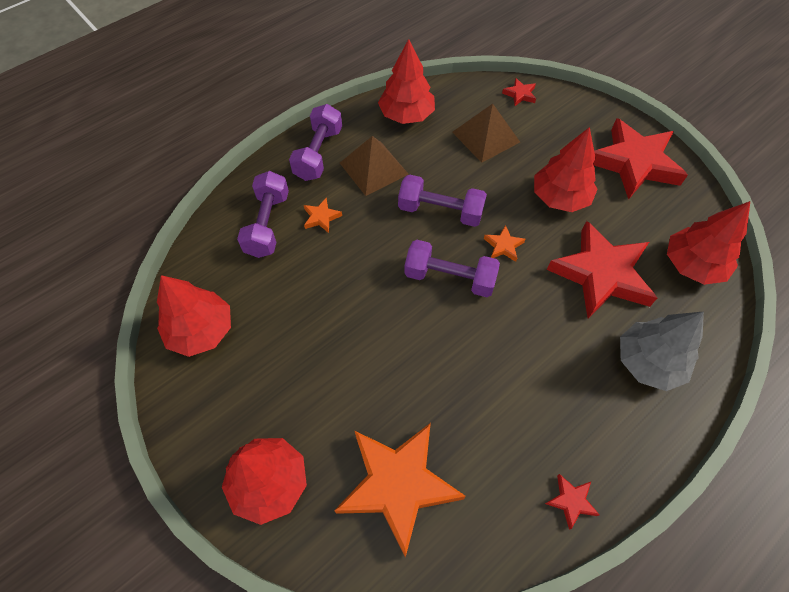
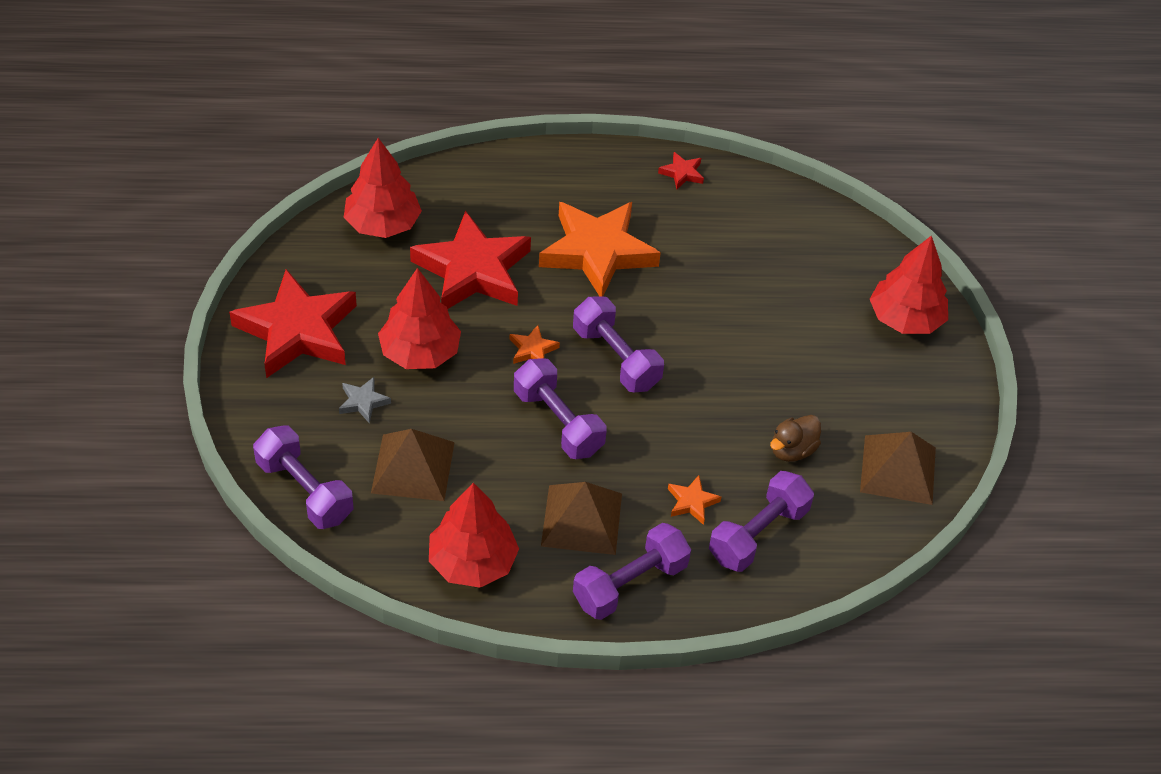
camera: 145 degrees left, 10 degrees down
(201, 330) = (898, 469): red tree -> brown pyramid
(284, 293) = (792, 450): none -> brown duck
(398, 485) = (802, 257): orange star -> orange star (597, 252)
(520, 94) = (305, 490): red star -> purple dumbbell
(551, 150) = (363, 402): none -> grey star
(648, 362) = (520, 197): grey tree -> none

